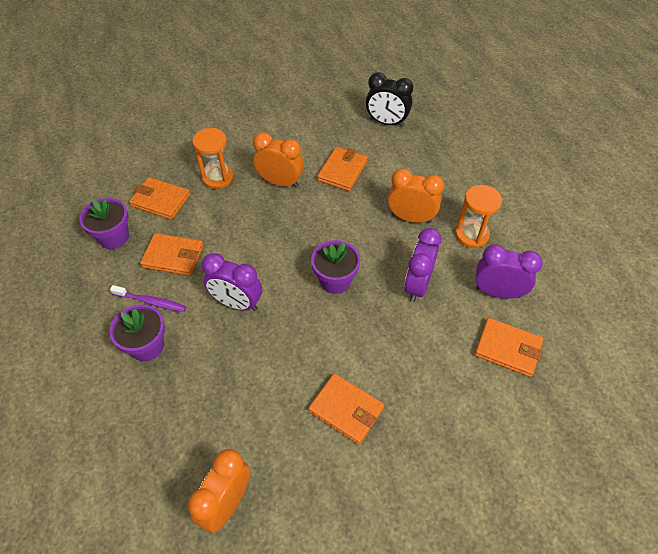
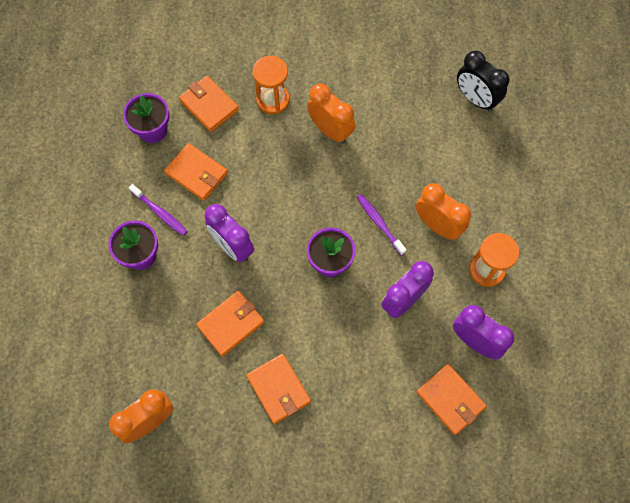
camera: 25 degrees right, 15 degrees up
(342, 171) = (398, 142): orange wallet -> orange wallet (231, 324)
(361, 234) = (379, 223): none -> purple toothbrush

